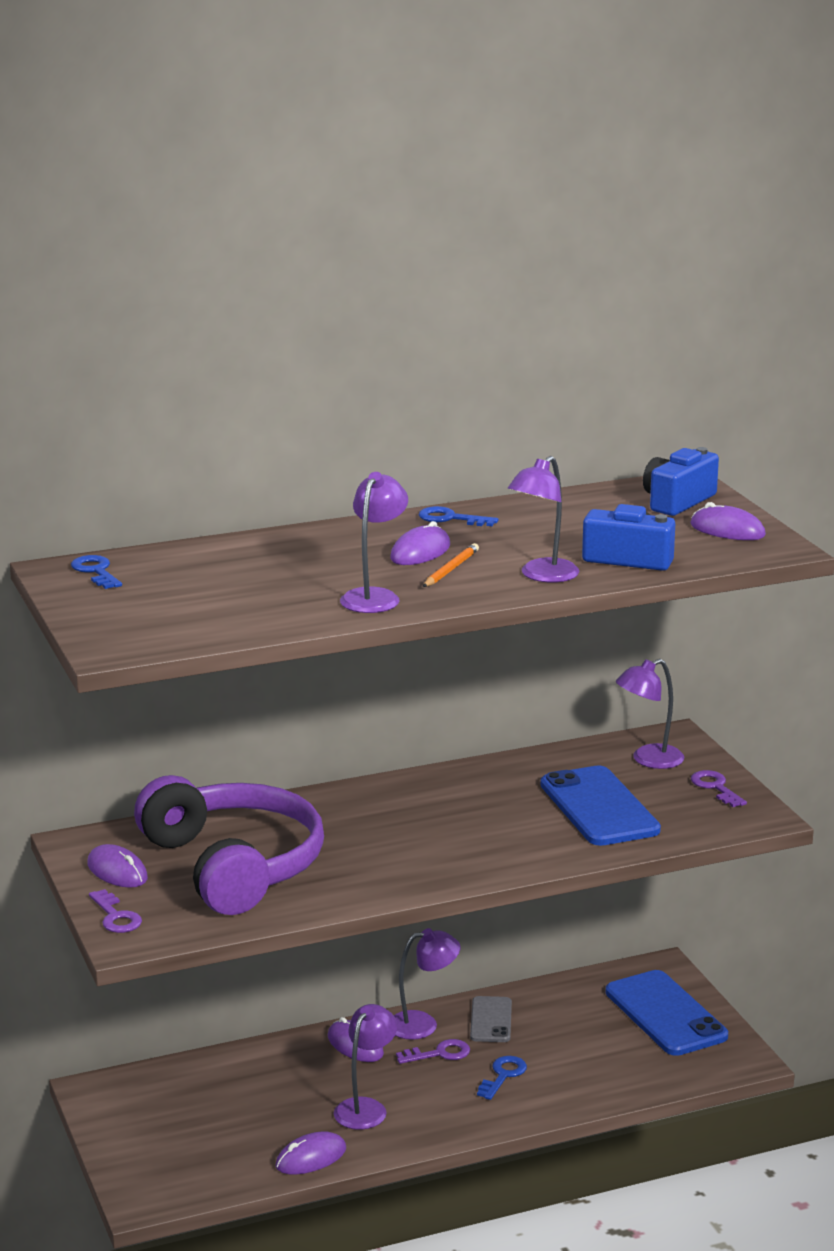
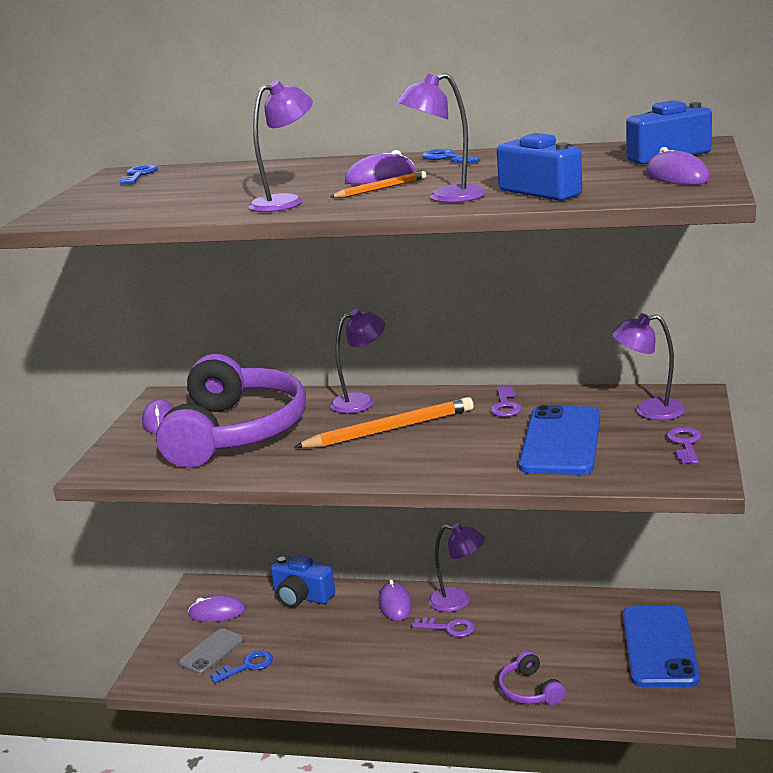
camera: 35 degrees right, 0 degrees up
(116, 916) = (115, 452): purple key -> purple key (505, 405)
(236, 1066) = (302, 596): none -> blue camera
(311, 1158) = (281, 683): purple mouse -> purple mouse (217, 612)
(365, 1107) = (356, 655): purple lamp -> purple lamp (361, 401)
(408, 829) = (390, 429): none -> orange pencil
(491, 1020) = (511, 612): grey phone -> grey phone (211, 652)
(503, 1075) = (480, 660): blue key -> blue key (247, 666)
(578, 1088) = (529, 690): none -> purple headphones

